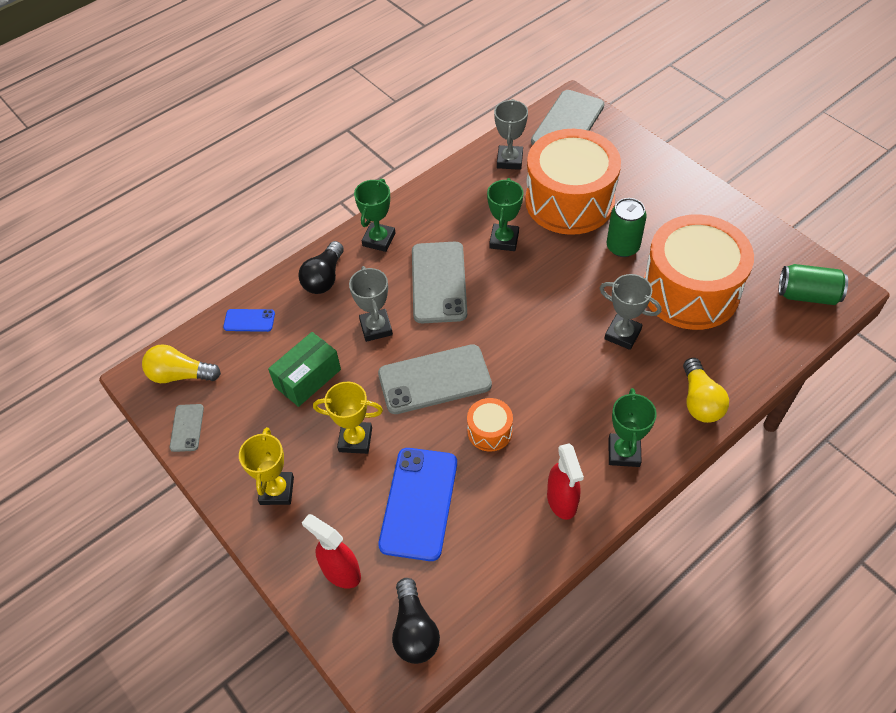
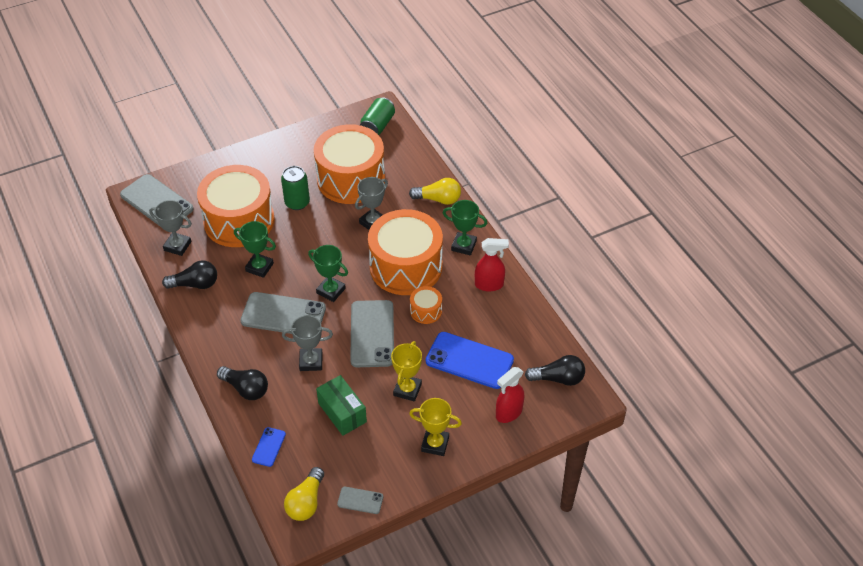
camera: 80 degrees left, 5 degrees down
(379, 240) = (222, 346): green trophy -> green trophy (331, 291)
(459, 191) = (195, 284): none -> black light bulb
(559, 390) = (406, 266): none -> orange drum

